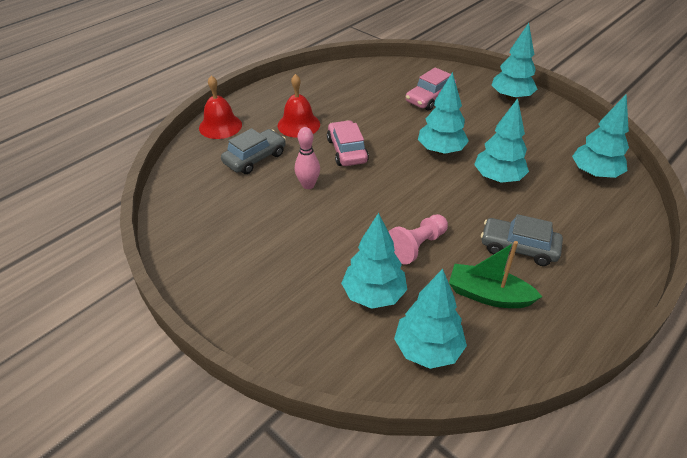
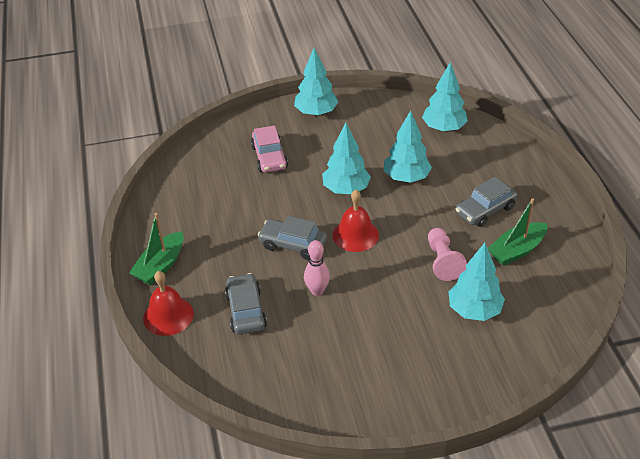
camera: 55 degrees left, 0 degrees up
(265, 102) = (160, 266): none -> green boat
(298, 125) = (223, 258): red bell -> red bell (355, 235)
(347, 151) = (293, 244): pink car -> grey car
(428, 349) = (542, 307): turquoise tree -> none

